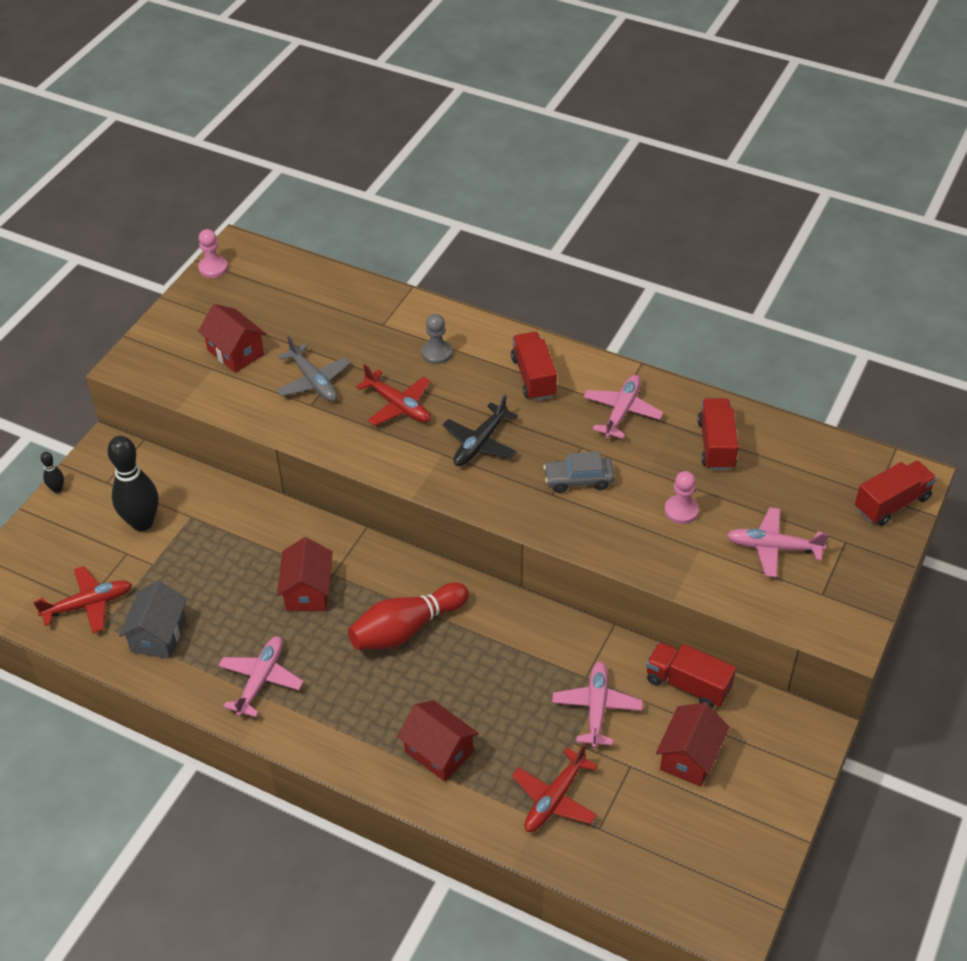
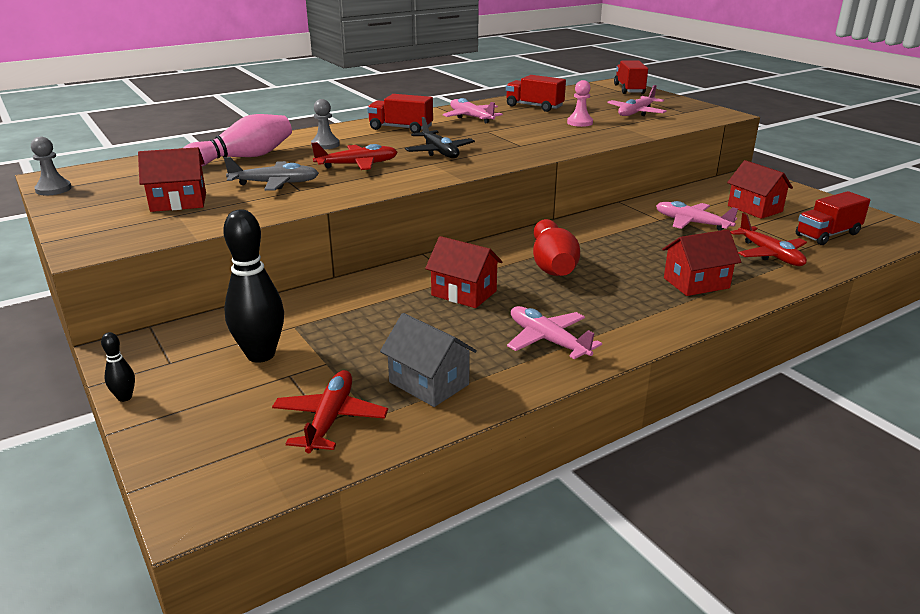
camera: 60 degrees left, 20 degrees down
(213, 268) = (53, 189): pink pawn -> grey pawn
(360, 323) = (243, 158): none -> pink bowling pin
(578, 480) = (517, 137): grey car -> none
(687, 684) = (691, 195): red truck -> red truck (827, 235)

